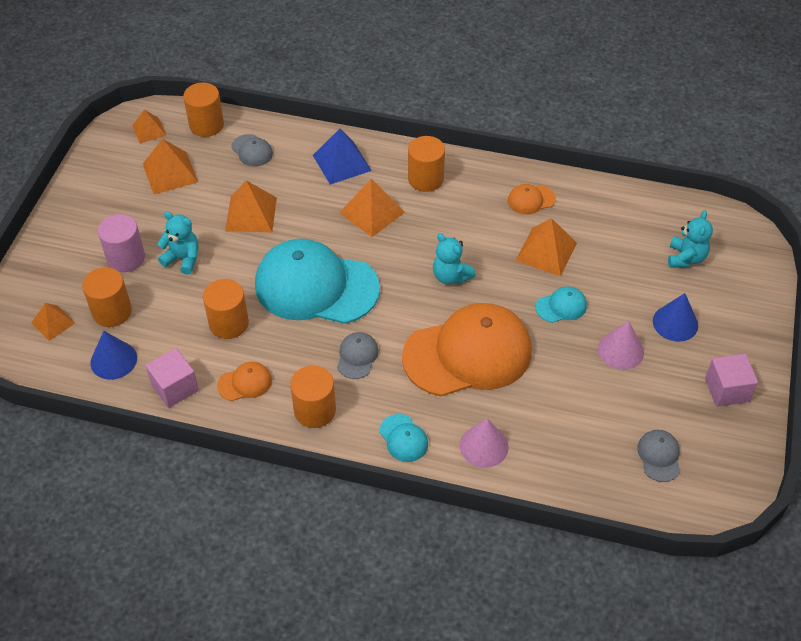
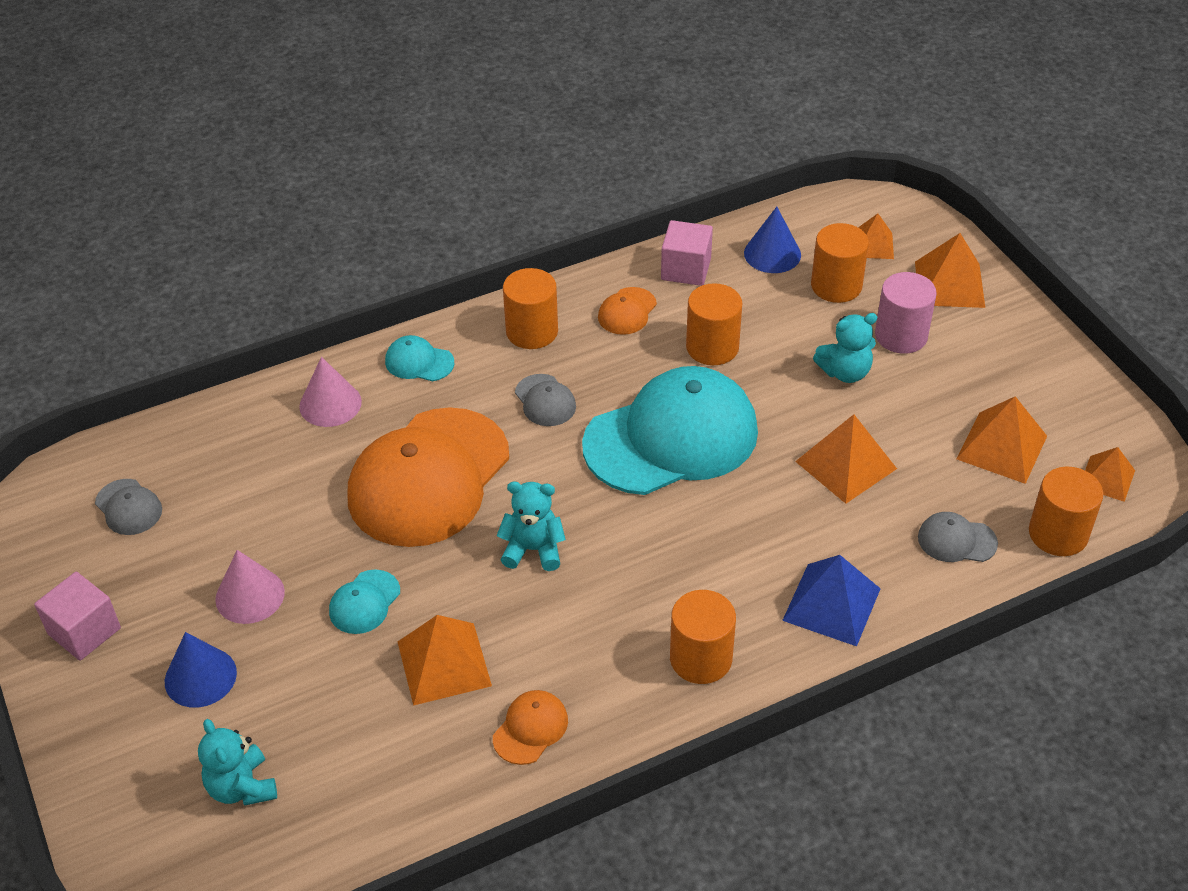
camera: 140 degrees right, 5 degrees down
(372, 212) = (713, 564): orange pyramid -> orange pyramid (949, 284)

